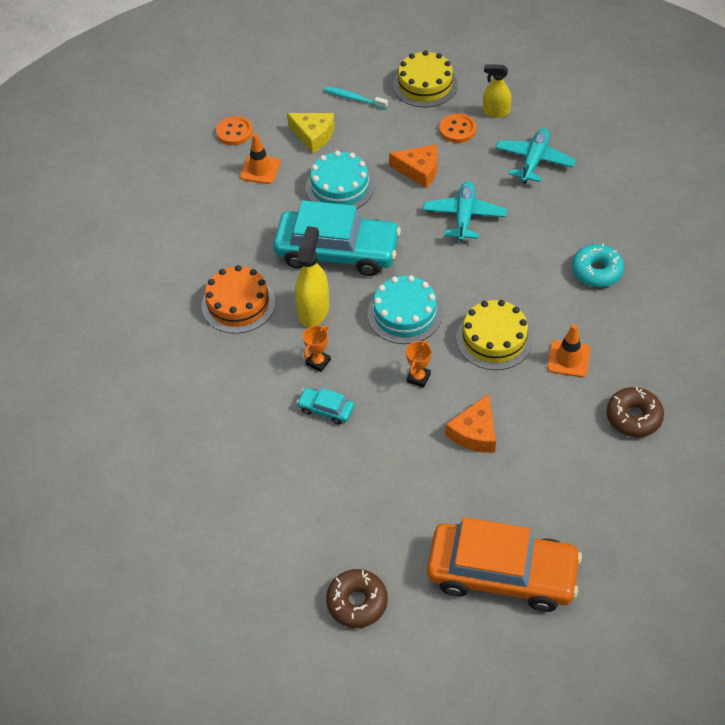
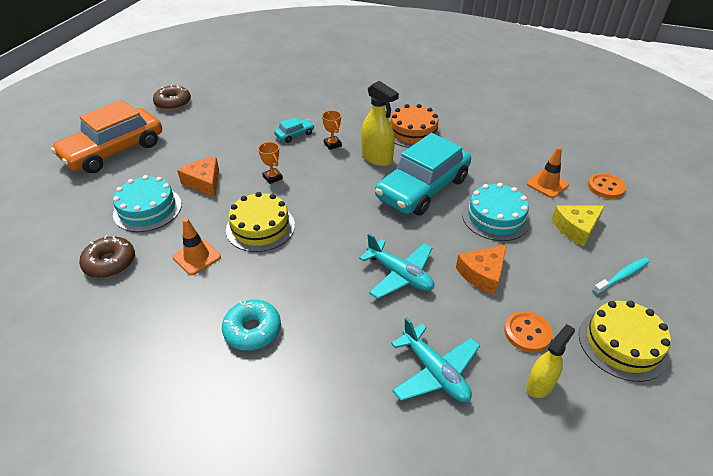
camera: 120 degrees right, 10 degrees down
(404, 314) = (331, 195): turquoise cake -> turquoise cake (147, 209)

